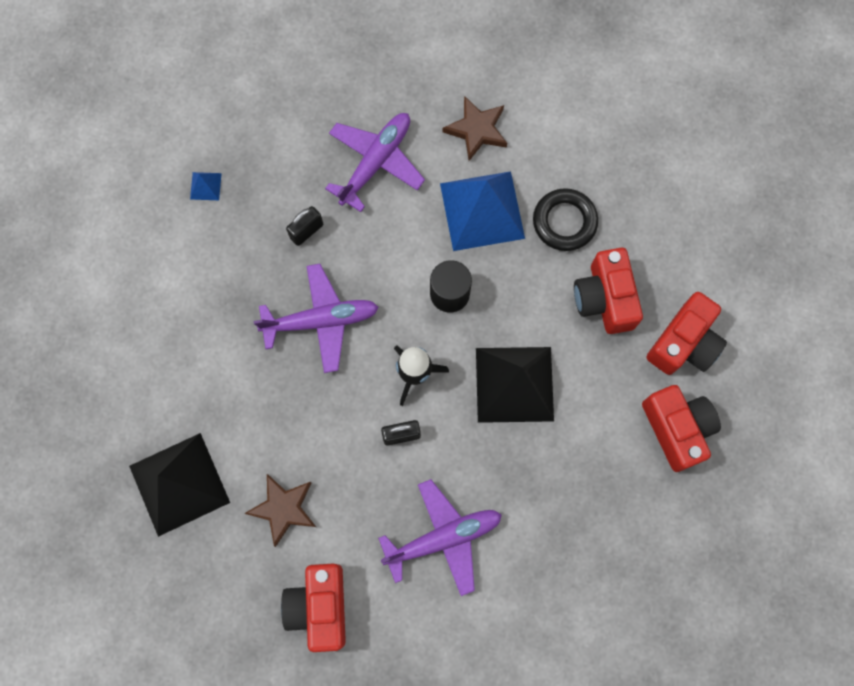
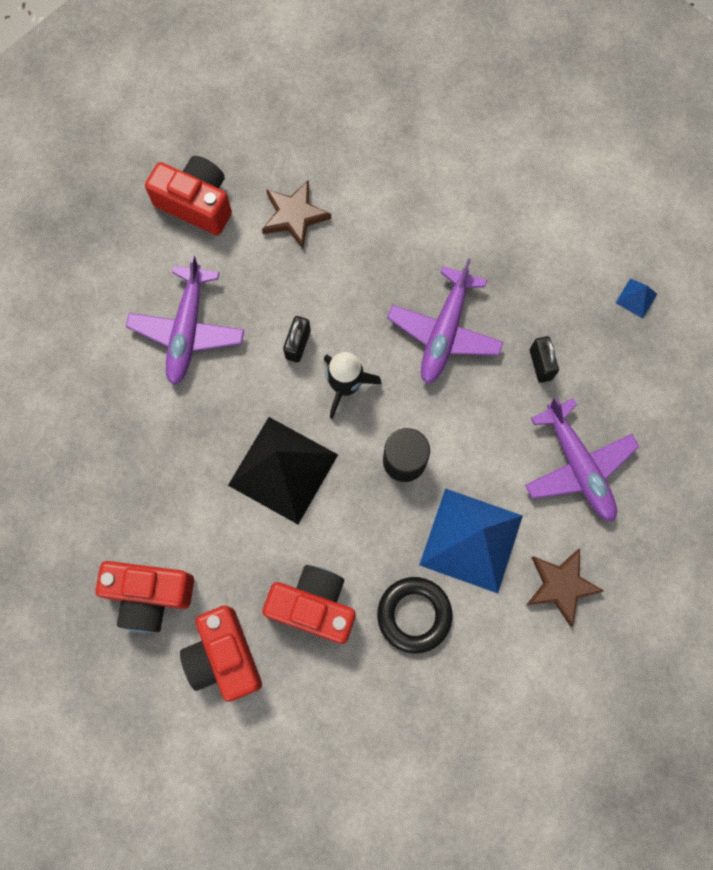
camera: 120 degrees right, 0 degrees up
(179, 484) = (366, 146): black pyramid -> none

